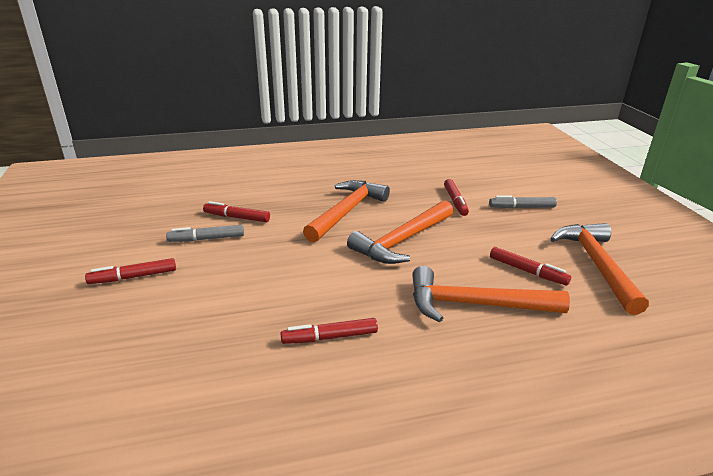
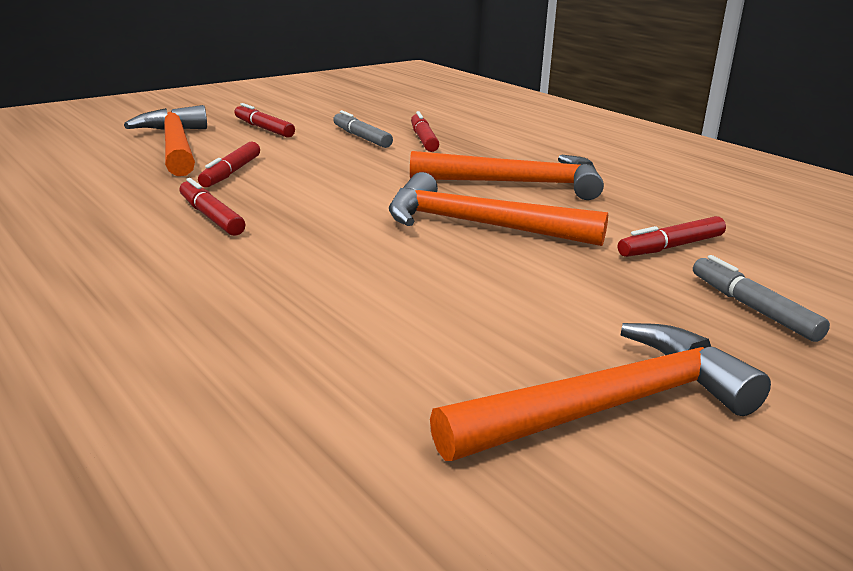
camera: 65 degrees right, 5 degrees down
(475, 305) = (347, 292): orange hammer -> orange hammer (175, 146)
(527, 271) = (495, 328): red marker -> red marker (231, 173)

